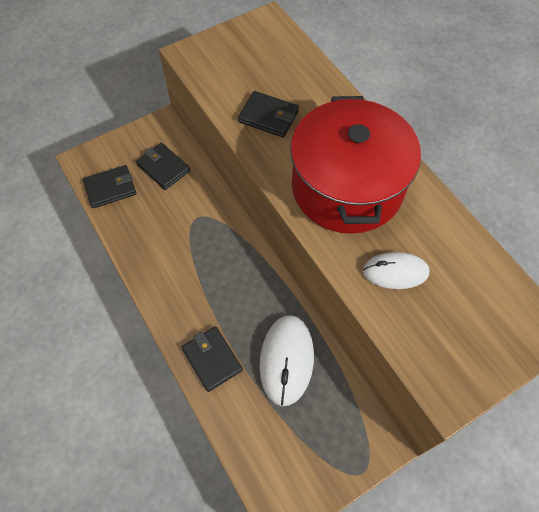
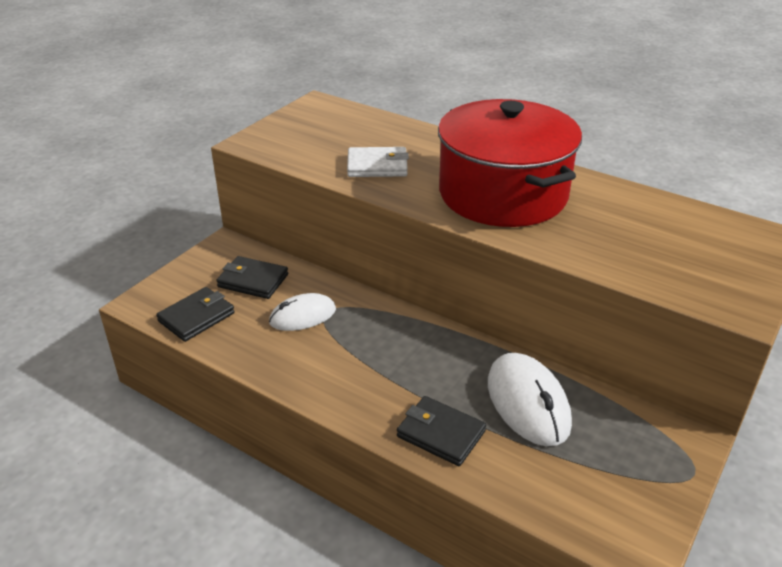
camera: 25 degrees left, 25 degrees down
(268, 116) = (377, 166): black wallet -> white wallet
(395, 272) = (606, 239): white mouse -> white mouse (303, 316)

